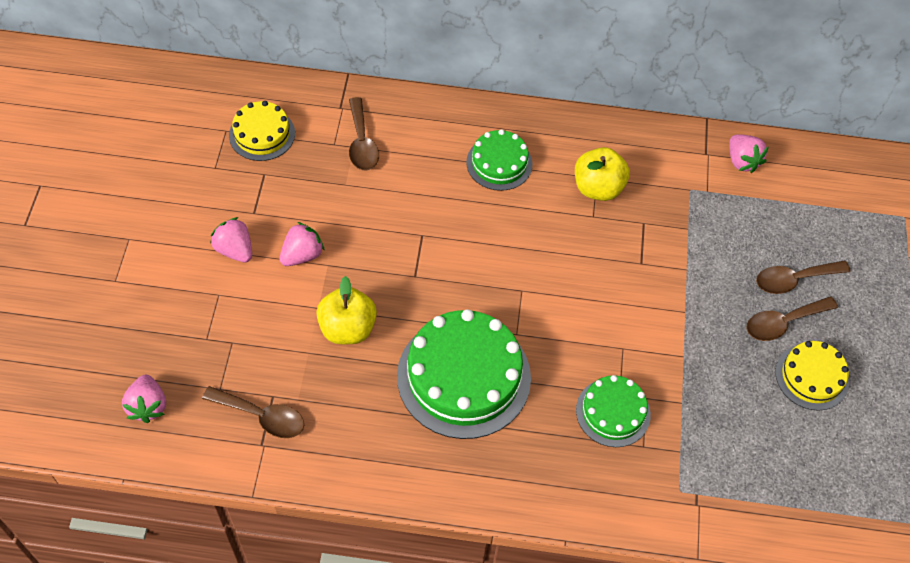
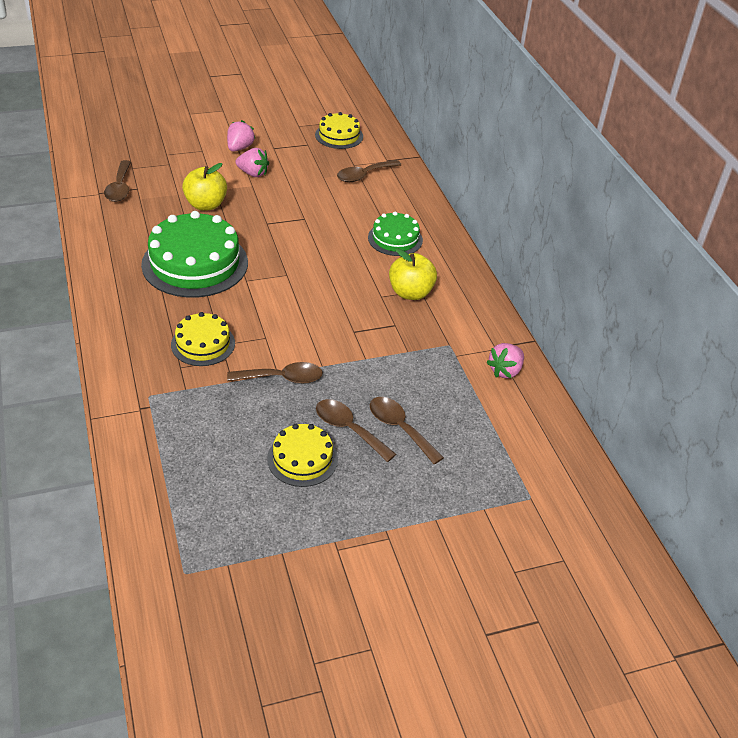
camera: 65 degrees right, 15 degrees down
(148, 406) = (106, 146): pink strawberry -> none
(613, 412) = (203, 344): green cake -> yellow cake
(692, 354) = (282, 378): none -> brown spoon

